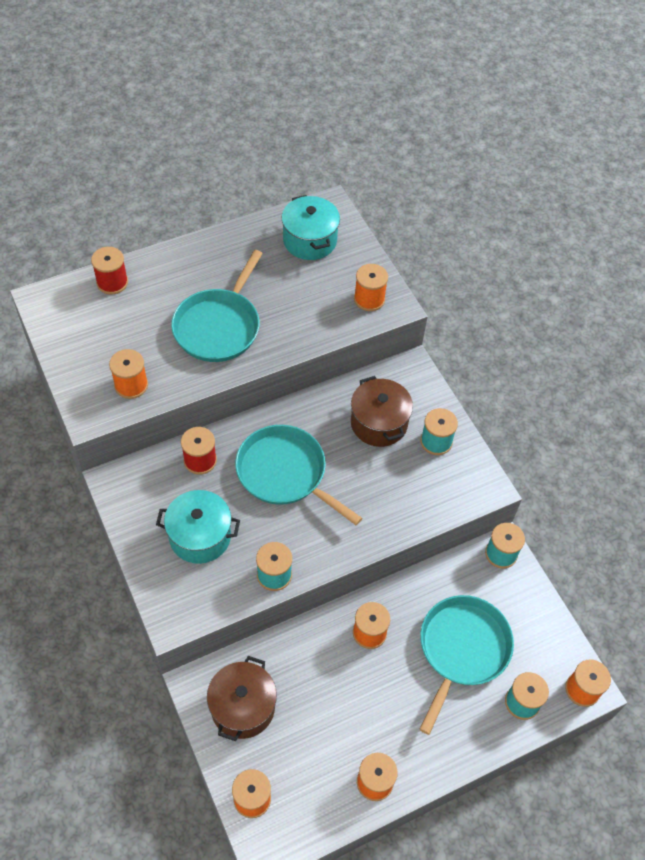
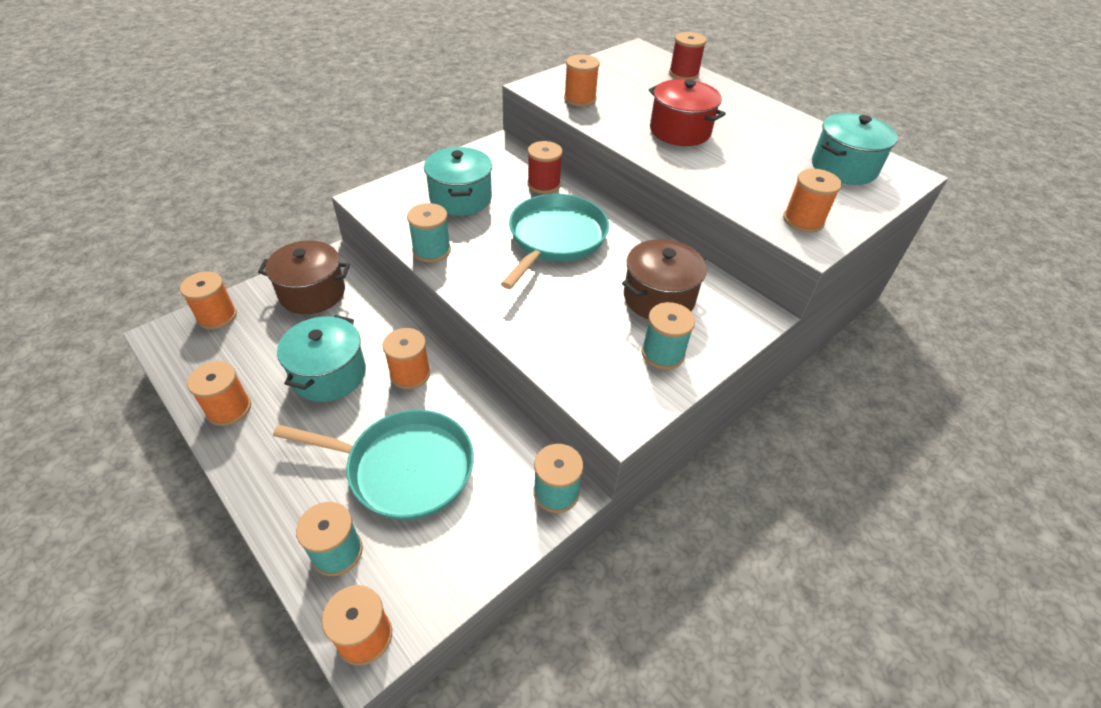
camera: 75 degrees right, 10 degrees down
(219, 327) = (680, 131): turquoise pan -> red pot
(354, 698) = (329, 374): none -> turquoise pot

